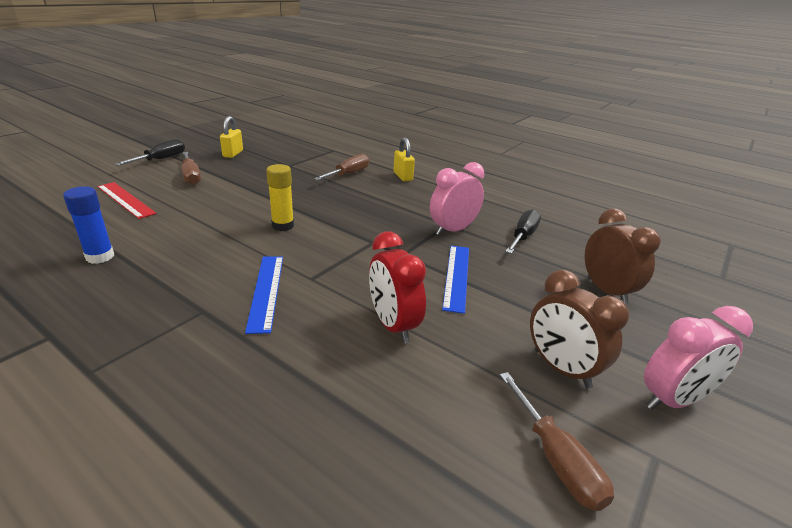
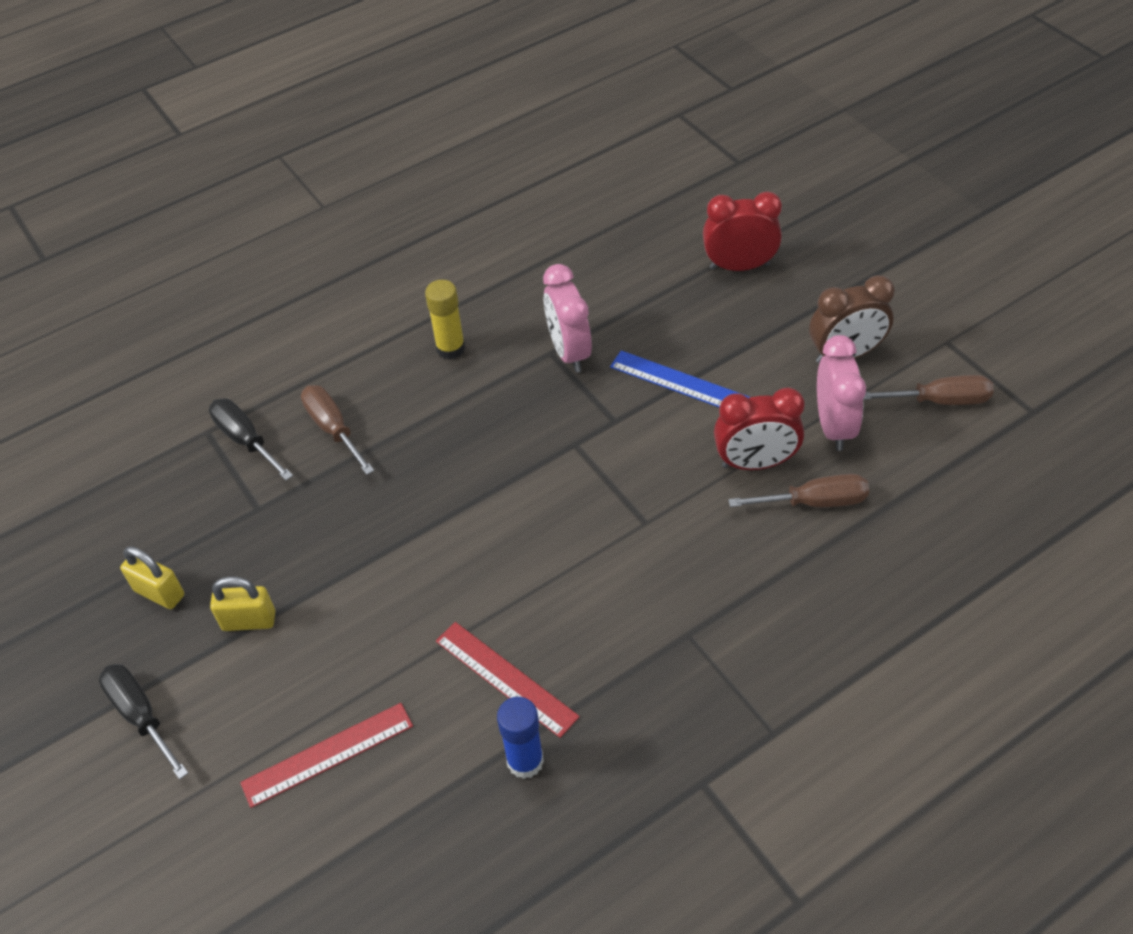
camera: 65 degrees left, 20 degrees up
(169, 242) = (505, 678): none -> red ruler
(191, 176) = (255, 660): brown screwdriver -> brown screwdriver (814, 502)
(266, 291) = (663, 570): blue ruler -> none
(283, 226) = (497, 538): yellow glue stick -> yellow glue stick (450, 348)
(403, 176) = (371, 360): yellow padlock -> yellow padlock (249, 621)
(523, 236) = (606, 288): black screwdriver -> black screwdriver (246, 440)
(606, 291) = (739, 266): brown clock -> red clock
(673, 400) = (896, 300): pink clock -> pink clock (834, 426)

